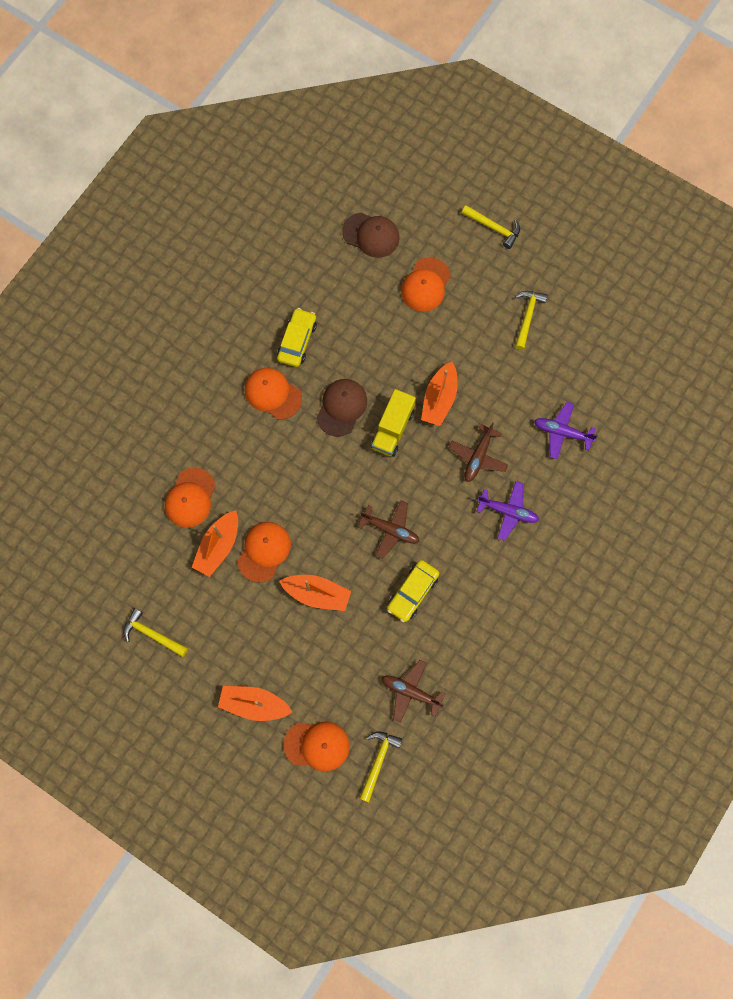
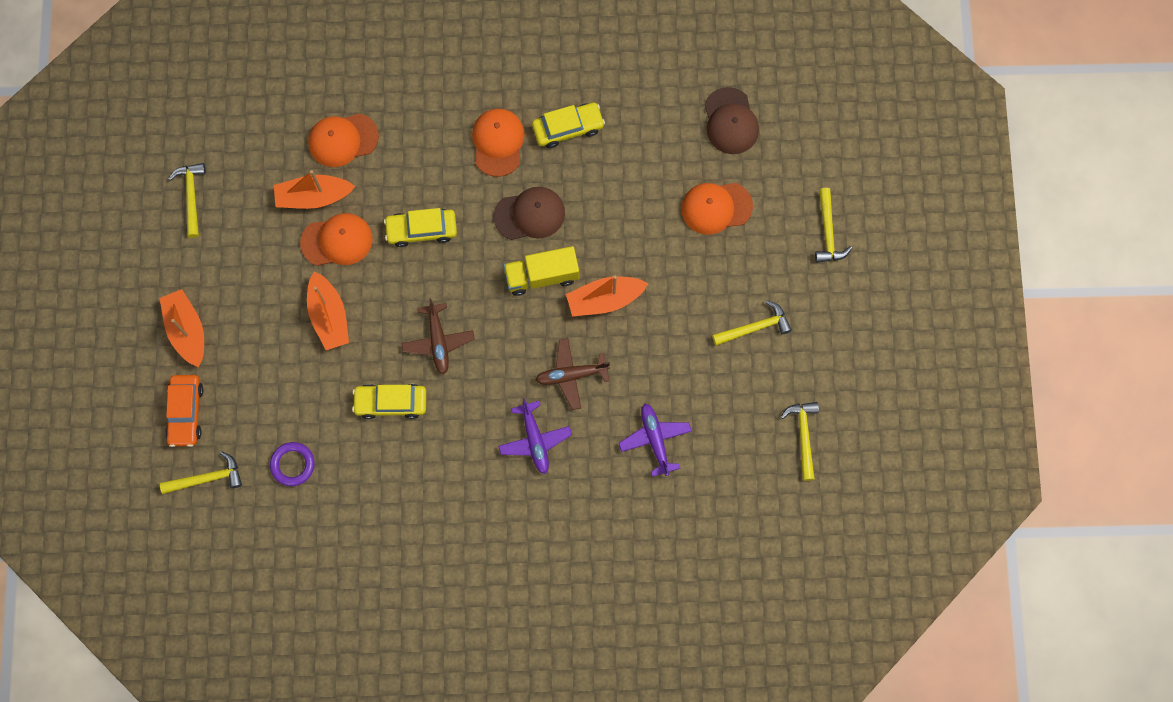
camera: 55 degrees right, 0 degrees up
(299, 487) = (421, 230): none -> yellow car
(317, 745) = (186, 412): orange cap -> orange car
(410, 692) = (293, 464): brown plane -> purple ring
(624, 337) = (803, 436): none -> yellow hammer

